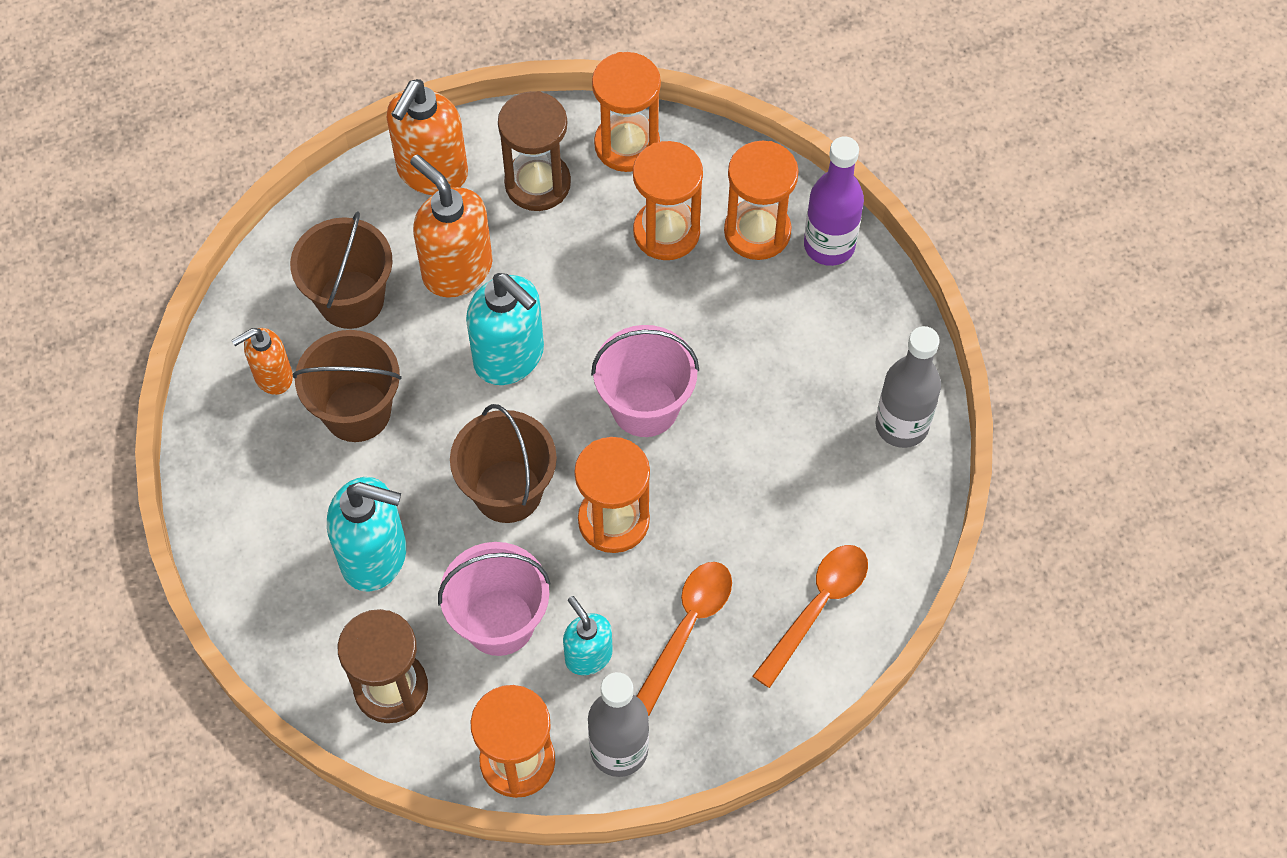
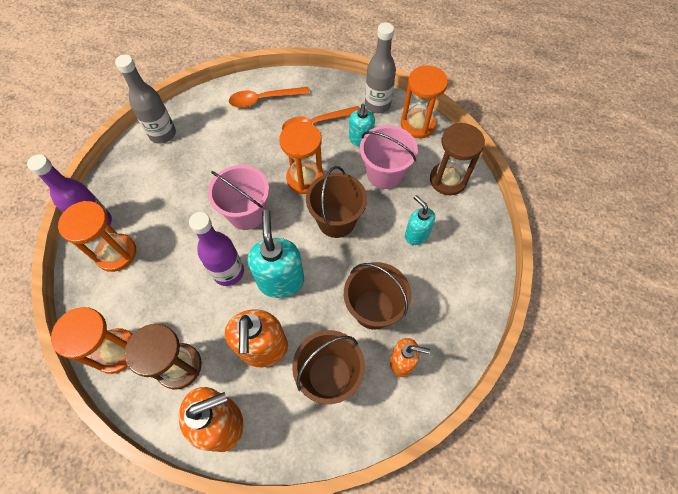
camera: 140 degrees left, 0 degrees up
(375, 556) = (416, 235): turquoise soap dispenser -> turquoise soap dispenser, size x0.60
(588, 317) = (228, 272): none -> purple bottle
(666, 232) = (152, 286): orange hourglass -> none

